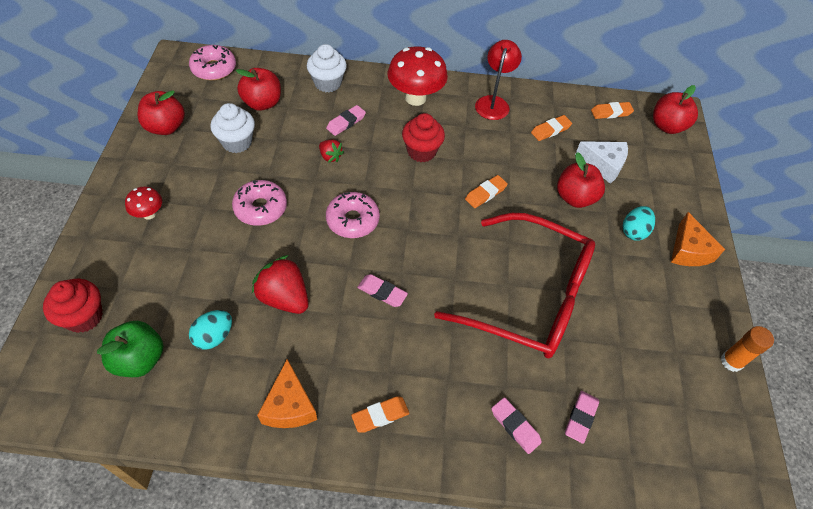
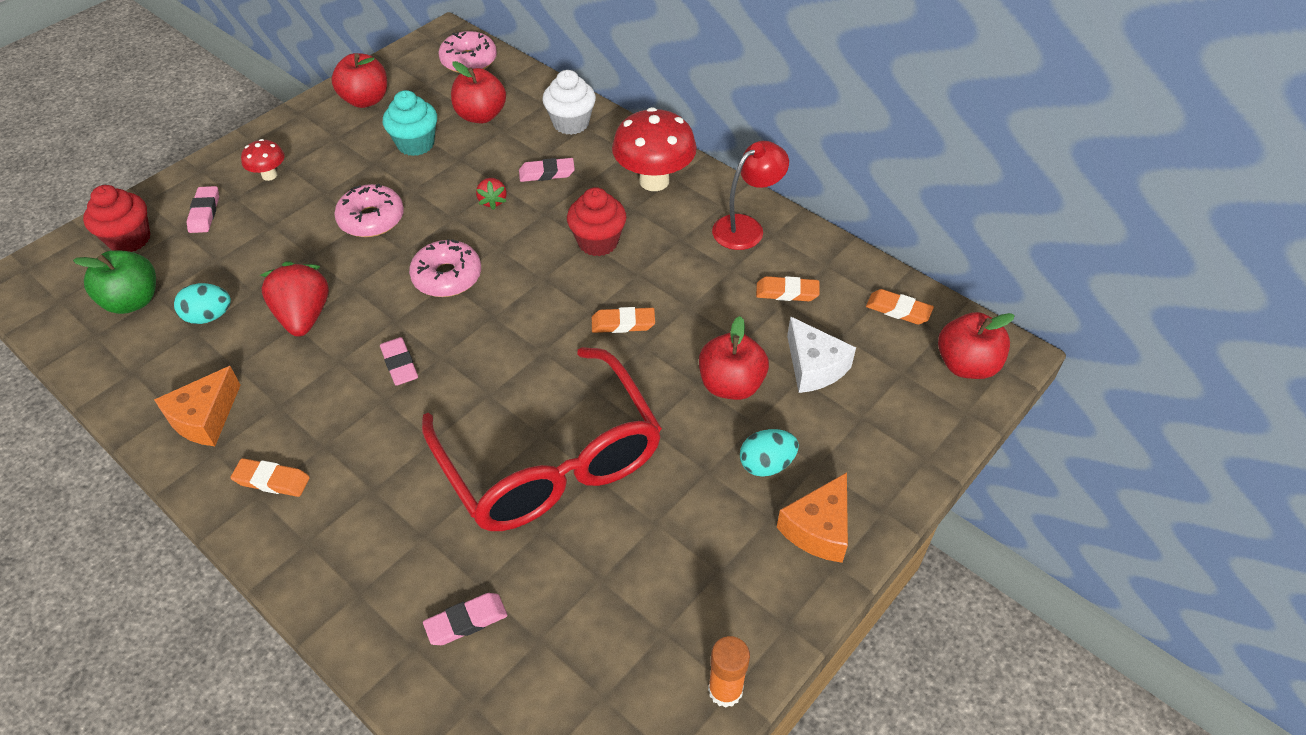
camera: 40 degrees right, 5 degrees down
(237, 142) = (416, 144): white cupcake -> turquoise cupcake
(515, 426) = (387, 581): pink eraser -> pink eraser (204, 213)

